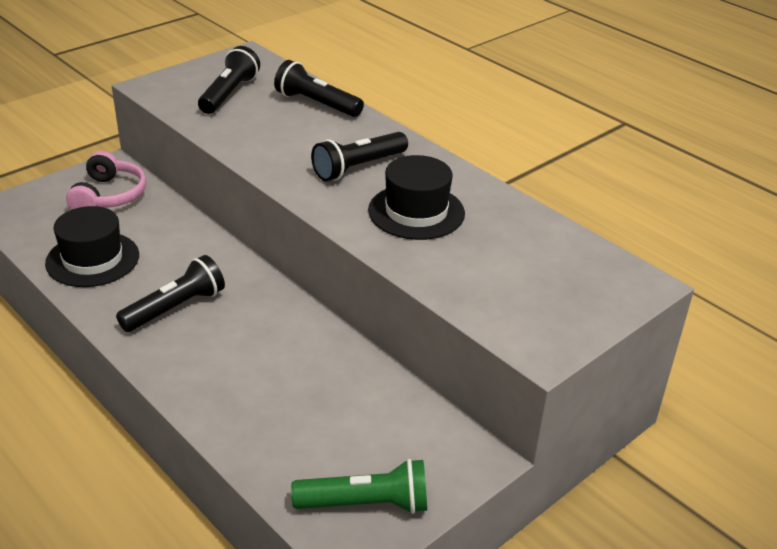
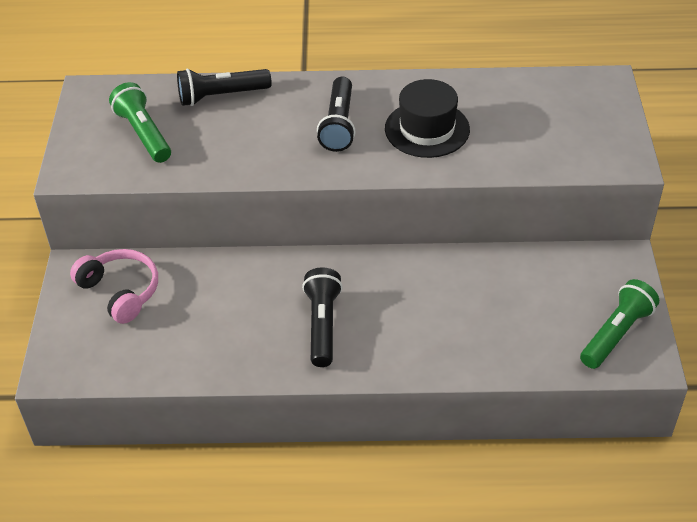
camera: 45 degrees left, 10 degrees up
(92, 259) = (204, 343): black hat -> none
(229, 94) = (144, 134): black flashlight -> green flashlight

